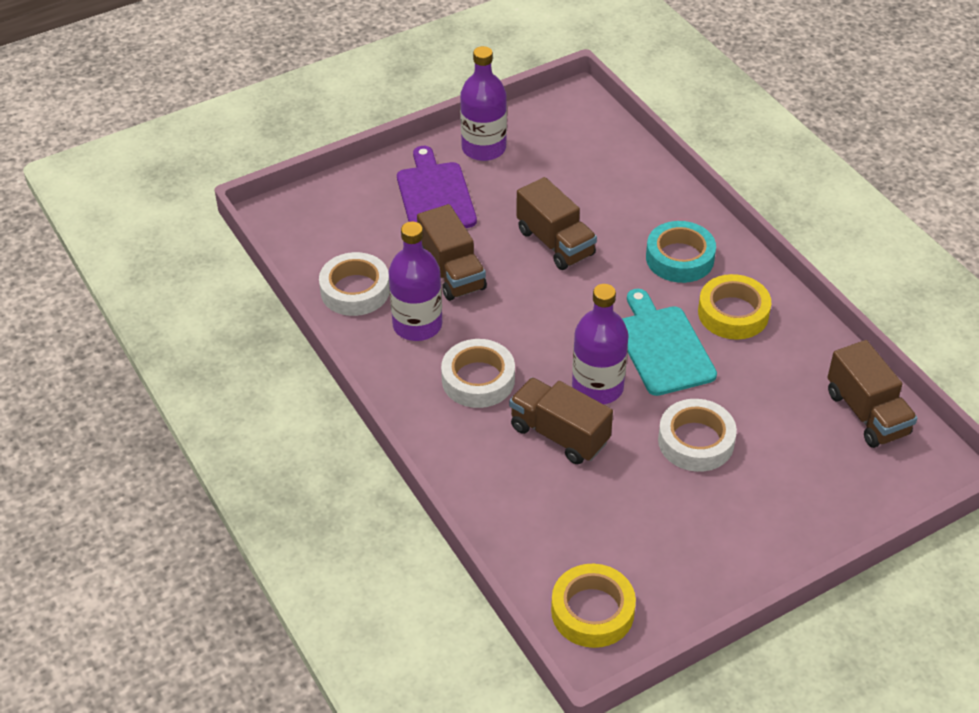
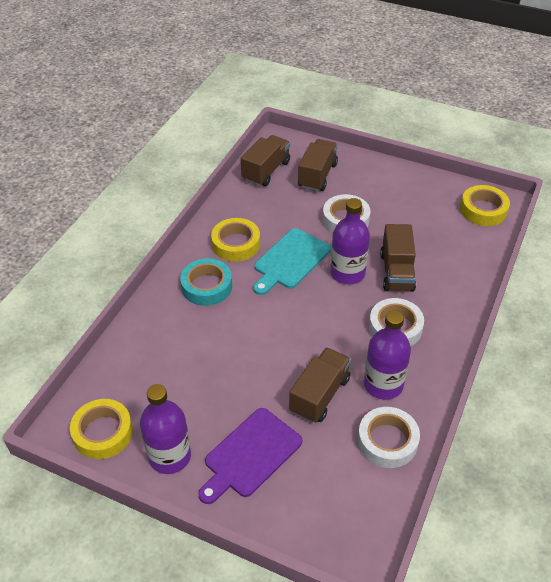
camera: 125 degrees left, 0 degrees up
(549, 119) = (103, 433): none -> yellow tape
(555, 243) = (243, 354): brown truck -> brown truck (317, 175)

